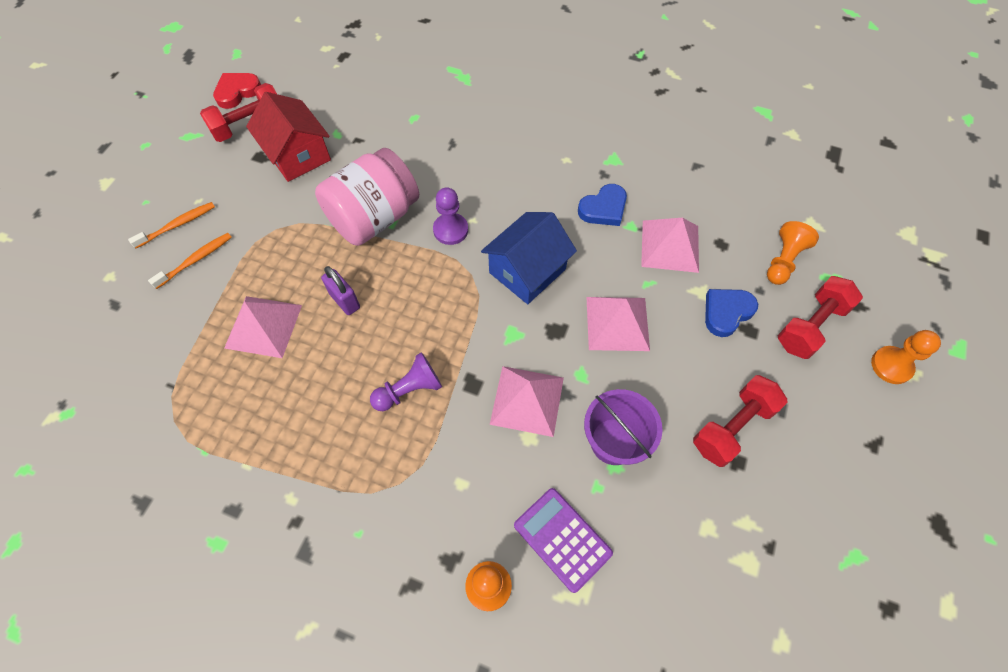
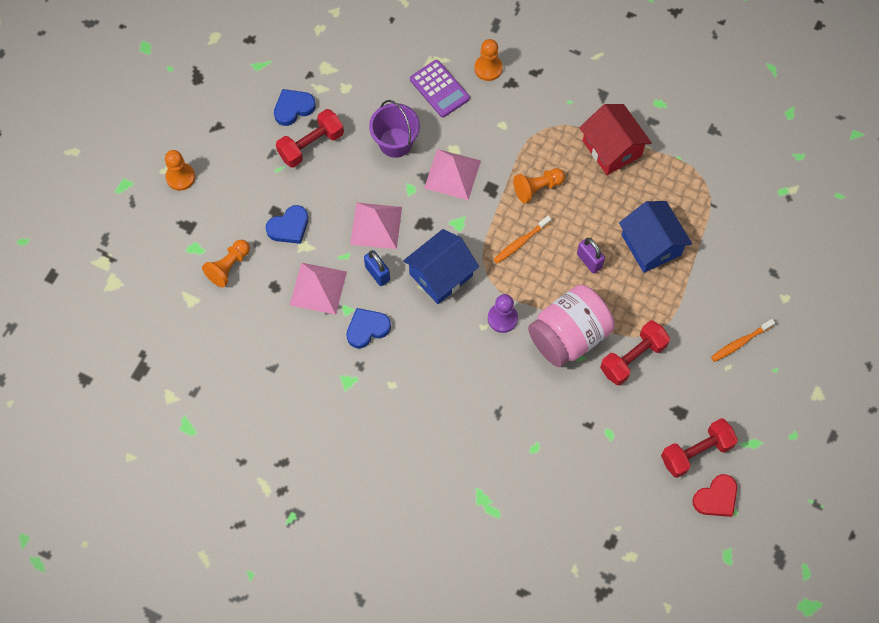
camera: 175 degrees left, 5 degrees up
(196, 260) = (717, 307): orange toothbrush -> orange toothbrush (520, 242)
(263, 326) = (651, 245): pink pyramid -> blue house
(298, 155) = (644, 411): red house -> red house (612, 148)
(409, 390) = (537, 188): purple pawn -> orange pawn
(604, 267) = (377, 273): none -> blue padlock
(776, 484) = (293, 108): none -> blue heart
(810, 326) = (228, 211): red dumbbell -> red dumbbell (633, 358)

